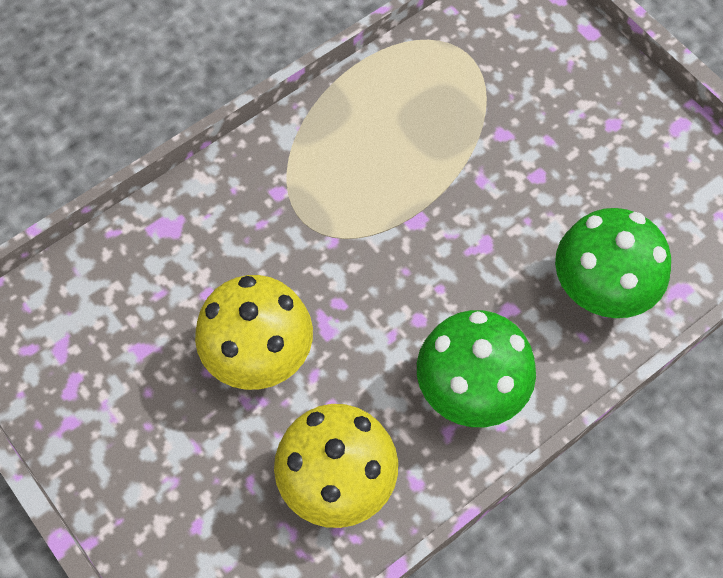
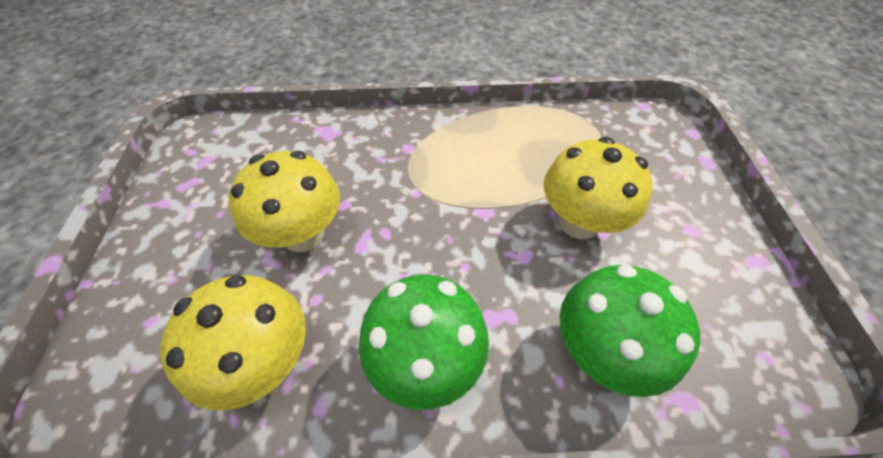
camera: 35 degrees right, 10 degrees down
(511, 178) = (579, 222): none -> yellow mushroom

